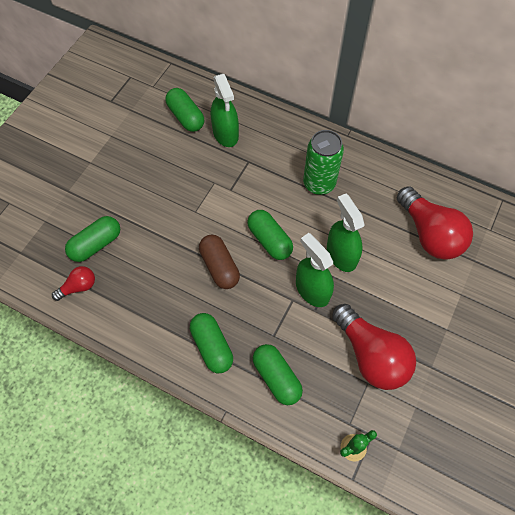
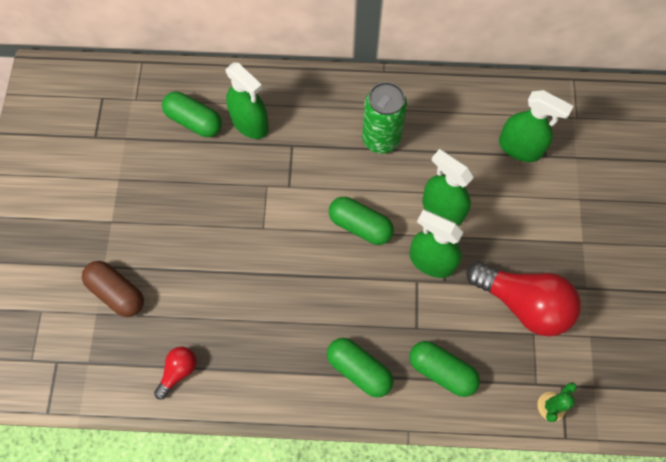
camera: 25 degrees left, 5 degrees up
(96, 244) = (172, 314): green capsule -> none
(219, 267) = (322, 279): brown capsule -> brown capsule (117, 293)
(429, 234) = (520, 148): red light bulb -> green spray bottle

